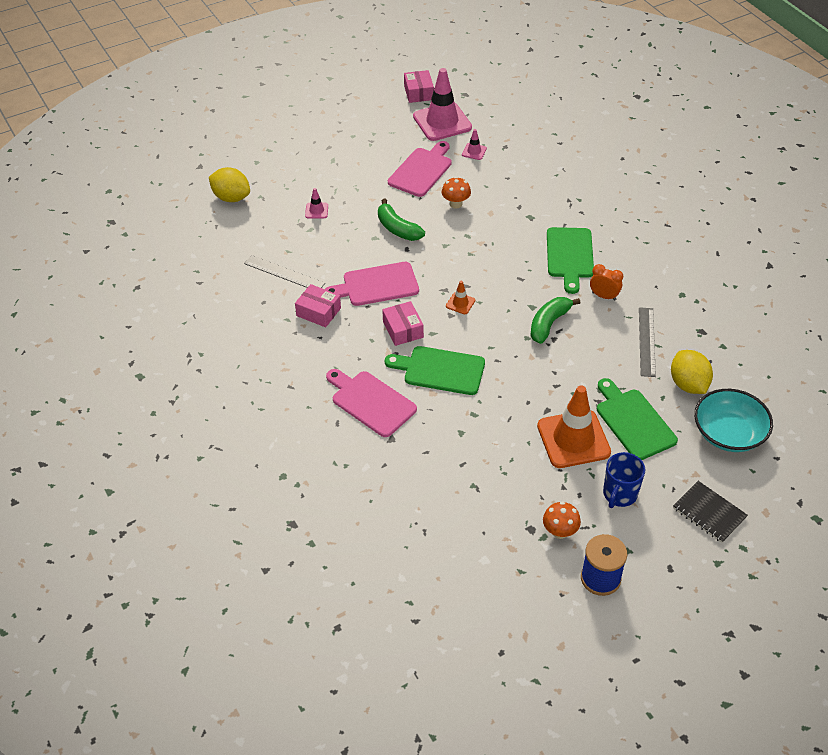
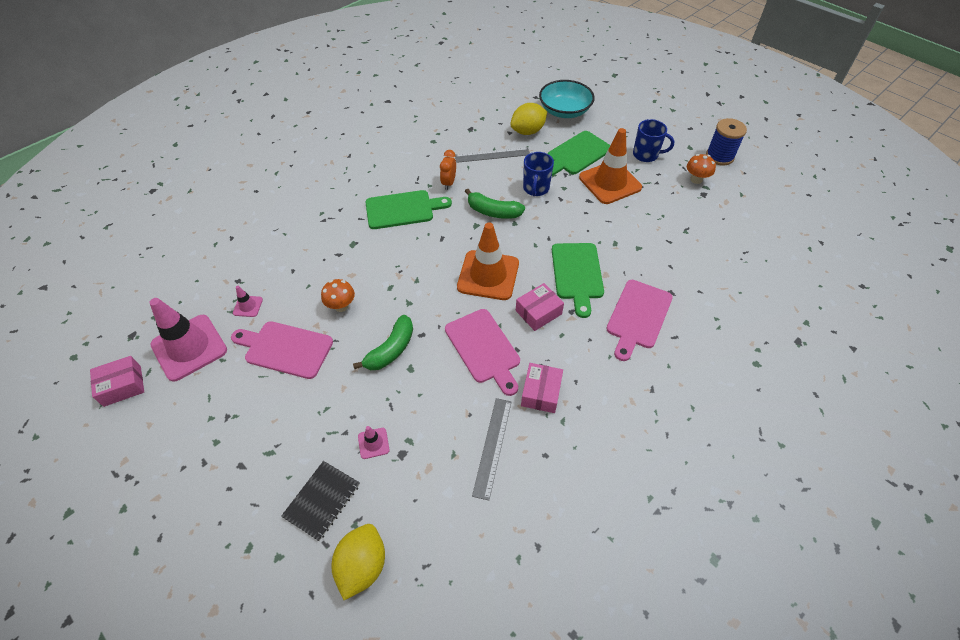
camera: 105 degrees left, 5 degrees up
(460, 303) = (488, 275): orange traffic cone -> orange traffic cone, size x2.33
(578, 367) = (536, 188): none -> blue mug
(709, 513) = (637, 115): black notebook -> black notebook (322, 501)

